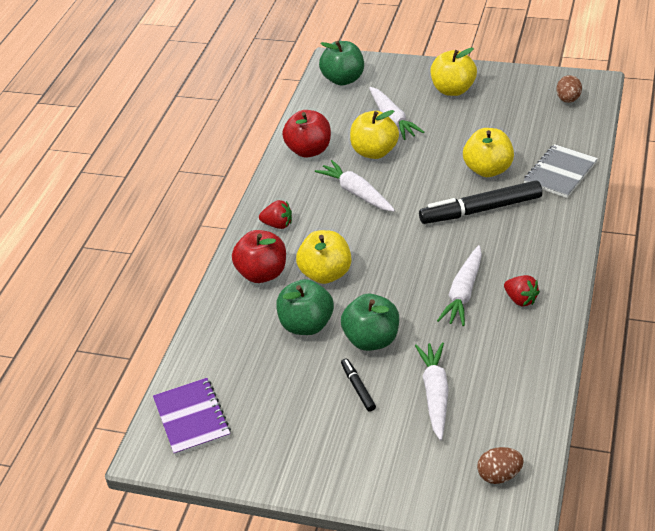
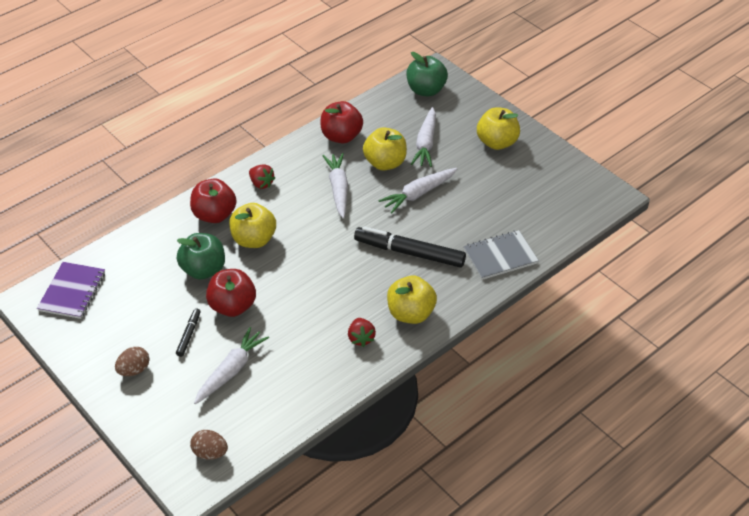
camera: 30 degrees right, 5 degrees up
(372, 340) = (232, 306): green apple -> red apple
(463, 293) = (328, 309): white carrot -> white carrot (418, 194)
(488, 170) = (450, 223): yellow apple -> yellow apple (410, 313)
(568, 100) = (576, 199): brown egg -> brown egg (134, 370)

